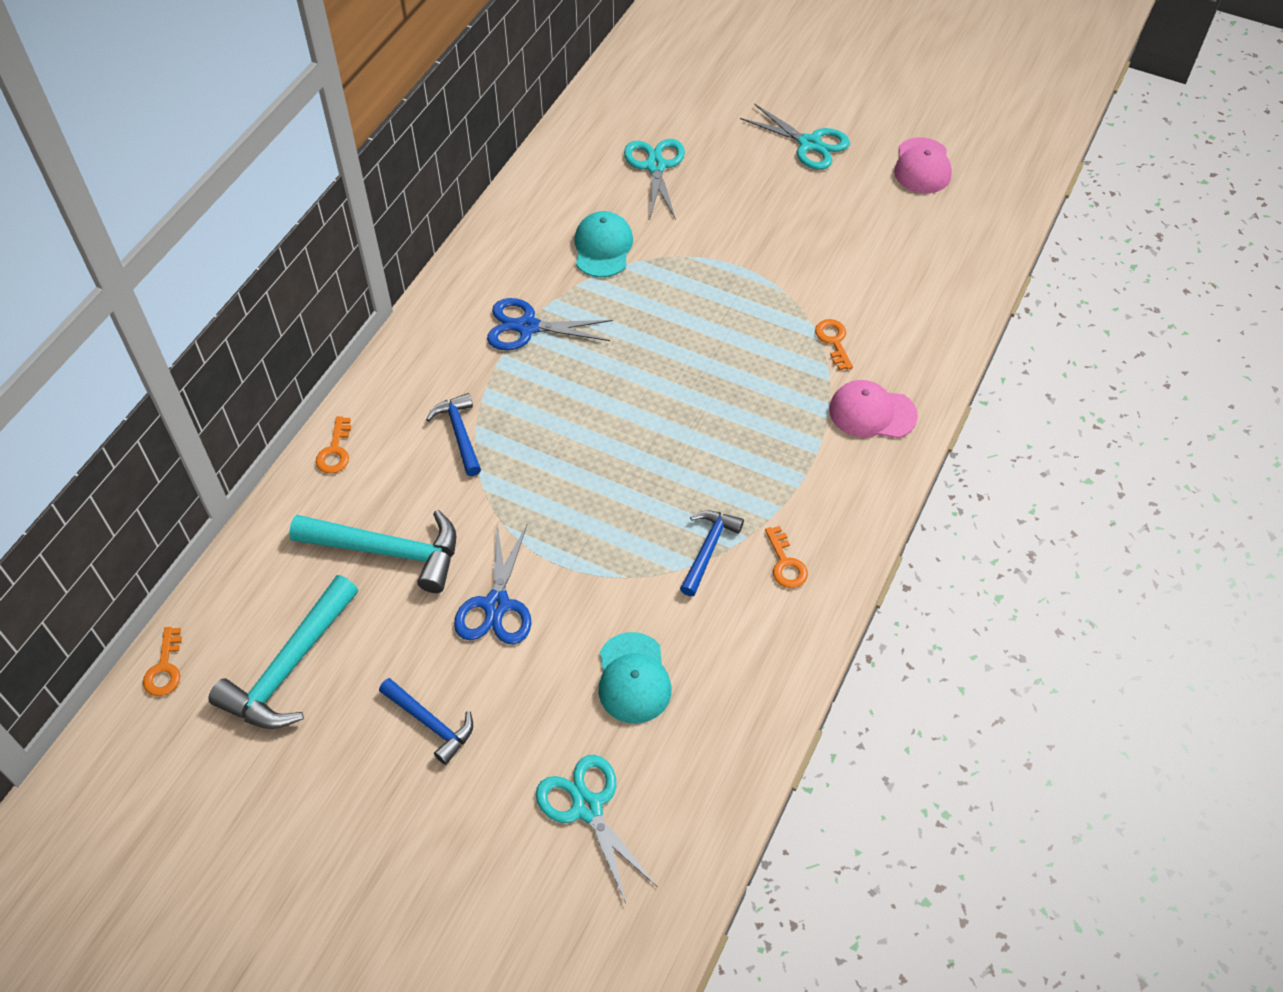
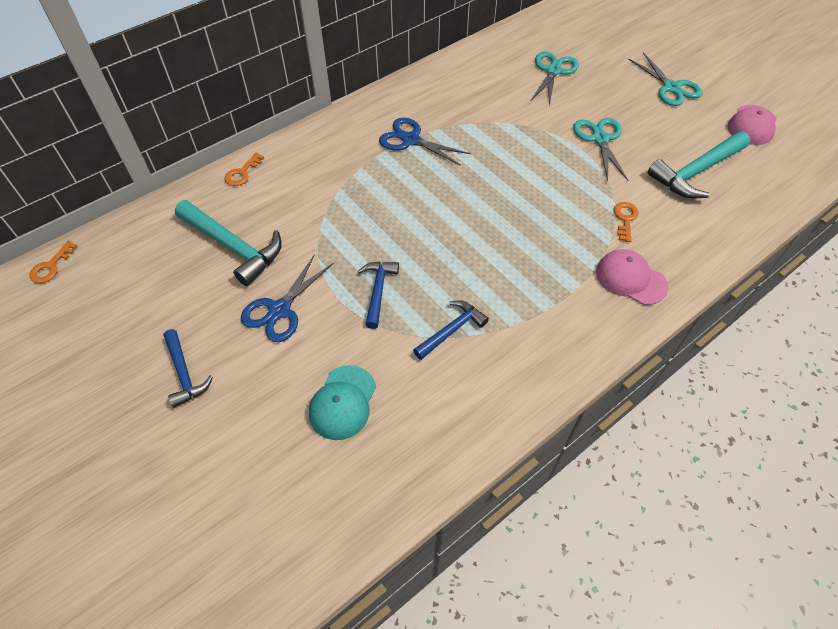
camera: 25 degrees right, 0 degrees up
(290, 667) = (123, 296): turquoise hammer -> turquoise hammer (696, 172)
(459, 434) = (326, 190): blue hammer -> blue hammer (378, 291)
(587, 807) = (251, 487): turquoise scissors -> turquoise scissors (600, 139)
(603, 247) = (489, 108): turquoise cap -> none
(785, 563) = (505, 364): orange key -> none

